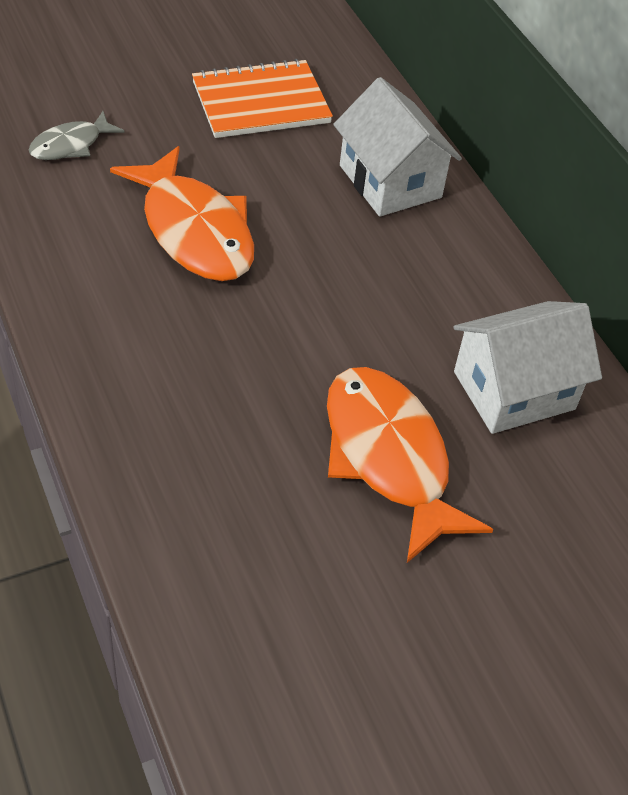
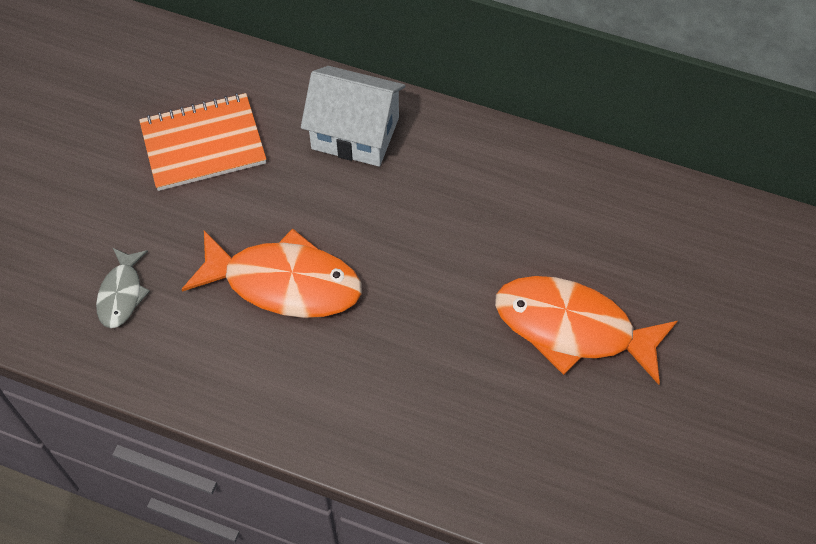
camera: 40 degrees left, 10 degrees up
(261, 102) = (203, 144): orange notebook -> orange notebook turned 45 degrees clockwise
(514, 390) = (585, 218): white house -> none

